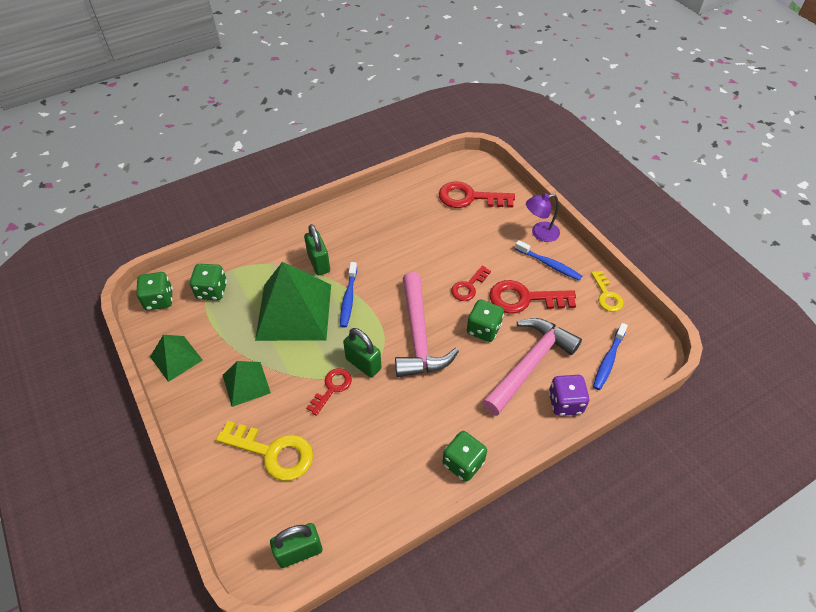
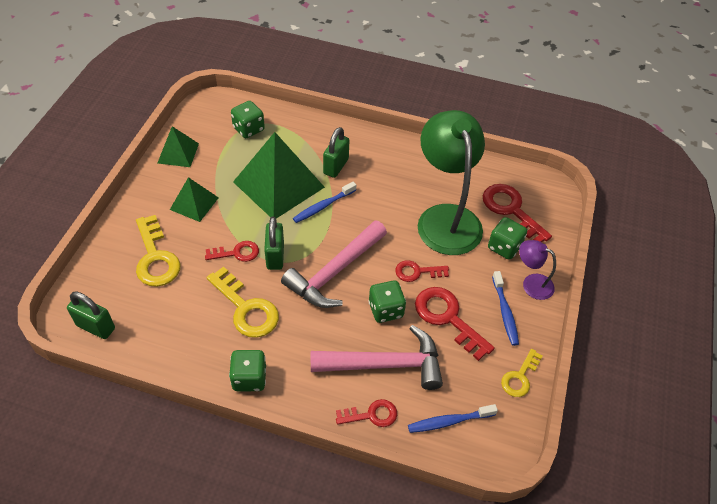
camera: 45 degrees right, 0 degrees up
(159, 300) = (213, 109): green dice -> green dice (504, 247)
(394, 419) = (246, 309): none -> yellow key
(438, 236) = (446, 218): none -> green lamp
(565, 403) = (372, 415): purple dice -> red key

